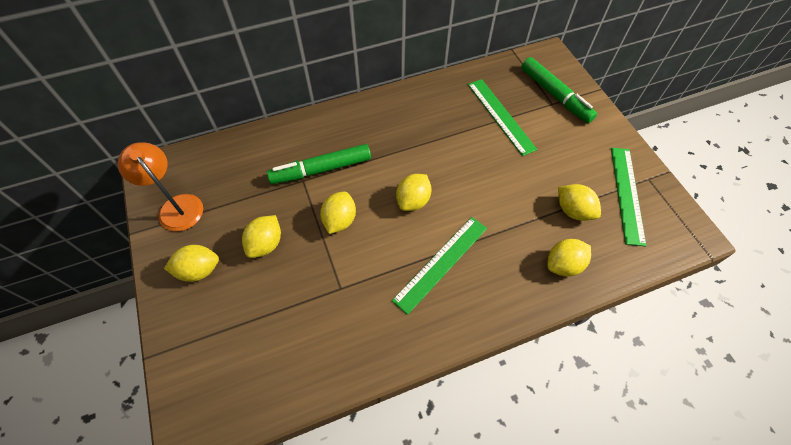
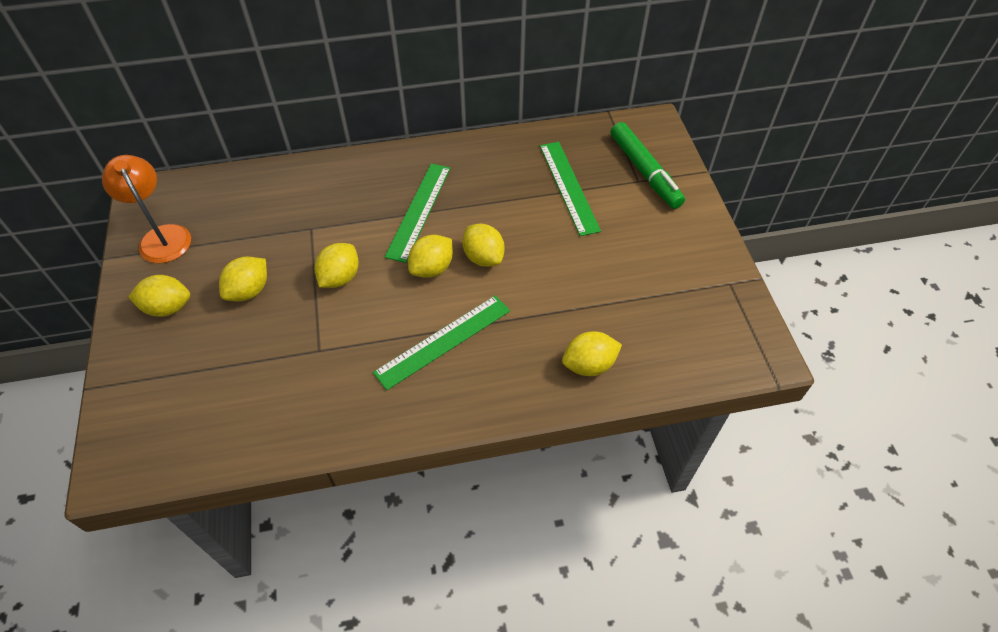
camera: 10 degrees right, 5 degrees down
(321, 169) = (335, 219): green marker -> none
(573, 211) = (622, 306): yellow lemon -> yellow lemon (483, 257)
(627, 194) = (696, 297): green ruler -> green ruler (419, 211)

